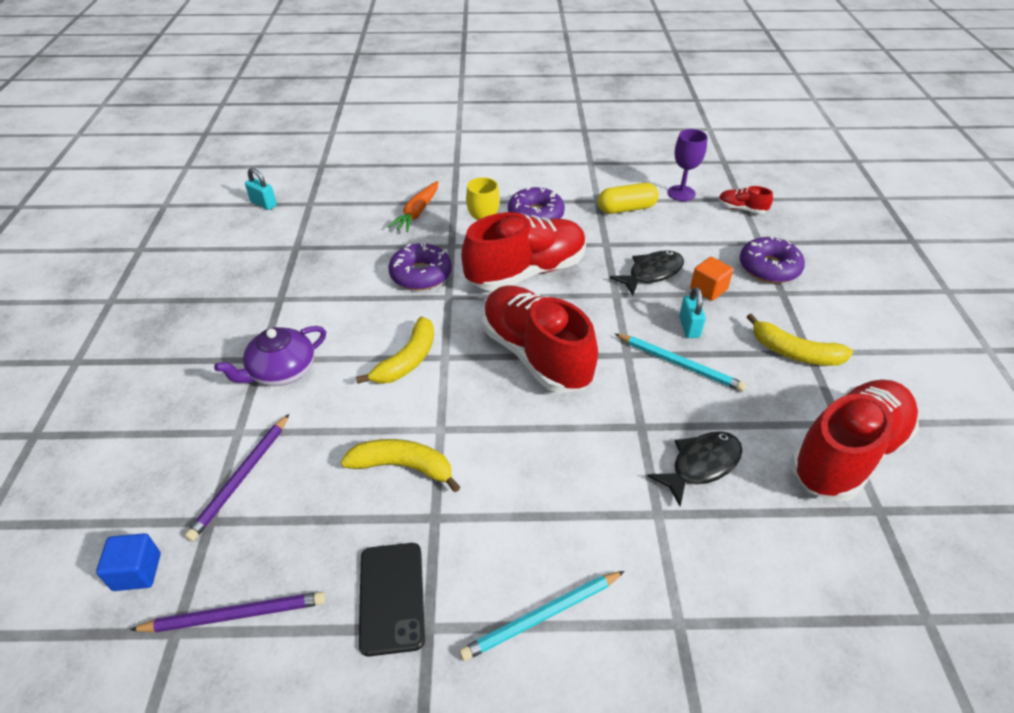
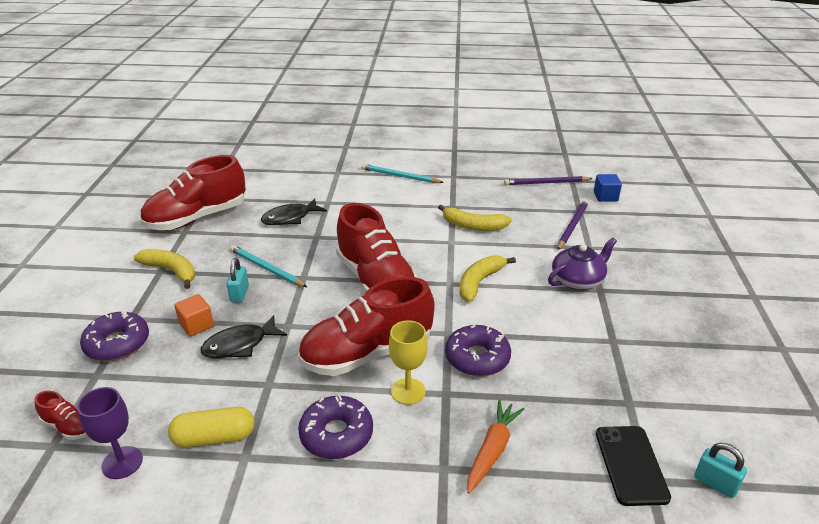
camera: 175 degrees left, 10 degrees down
(391, 597) = (472, 184): black phone -> black phone (631, 465)
(542, 617) = (400, 176): turquoise pencil -> turquoise pencil turned 135 degrees counterclockwise

